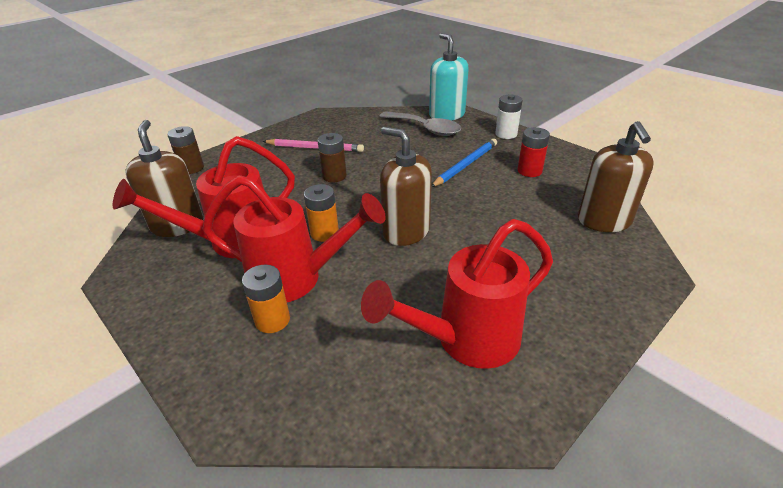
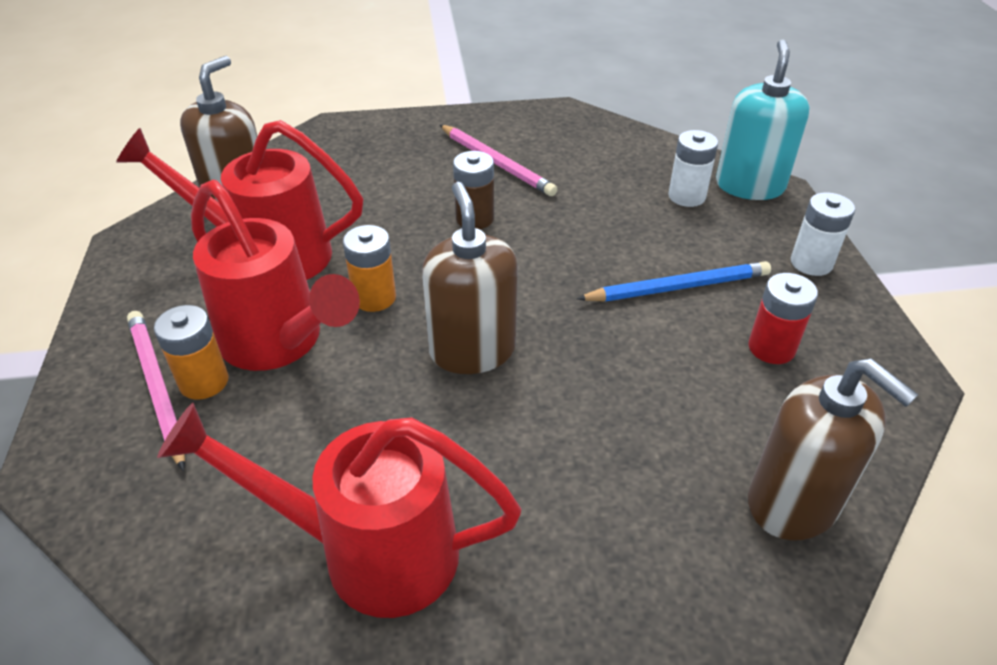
camera: 35 degrees right, 5 degrees up
(192, 168) = (328, 131): brown battery -> none
(244, 339) = (157, 388): none -> pink pencil
(425, 128) = (686, 196): grey spoon -> white battery
(604, 221) = (793, 503): brown soap dispenser -> brown soap dispenser turned 75 degrees counterclockwise

